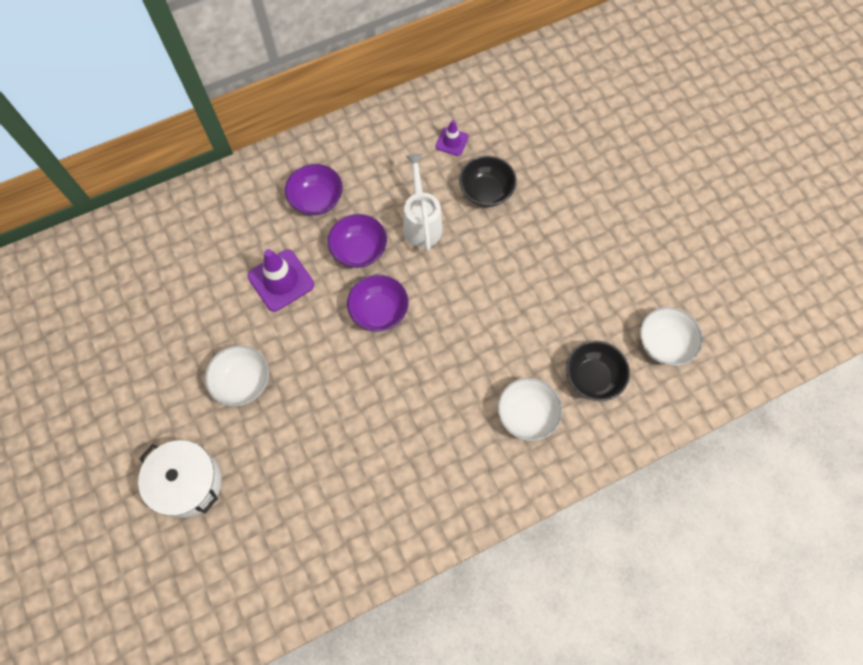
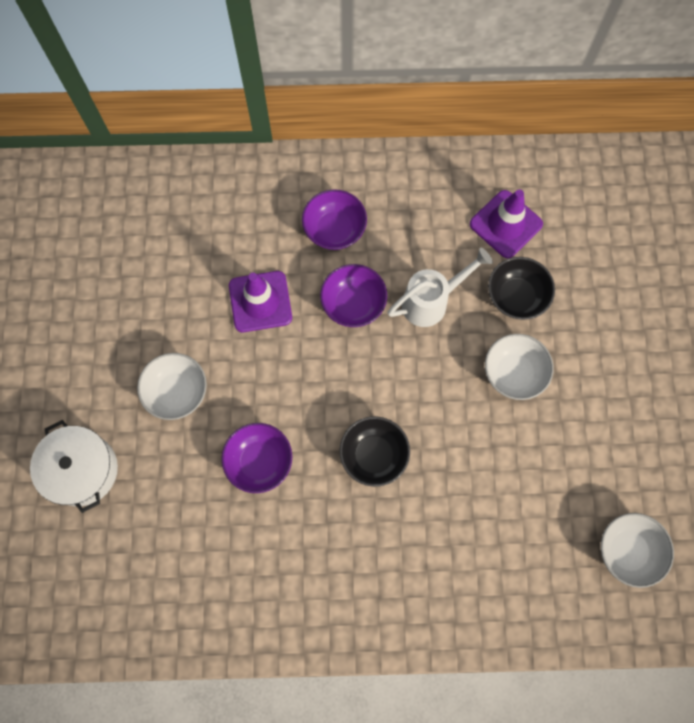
camera: 25 degrees right, 5 degrees up
(379, 311) = (344, 379): purple bowl -> purple bowl (259, 461)
(421, 222) = (431, 301): white watering can -> white watering can turned 45 degrees clockwise
(452, 141) = (505, 224): purple traffic cone -> purple traffic cone, size x1.75
(526, 415) = (444, 558): white bowl -> white bowl (513, 373)
(592, 377) = (532, 551): black bowl -> black bowl (374, 455)

